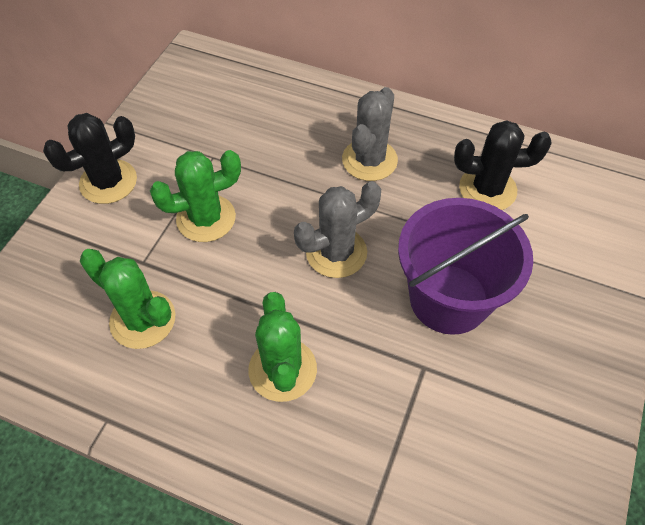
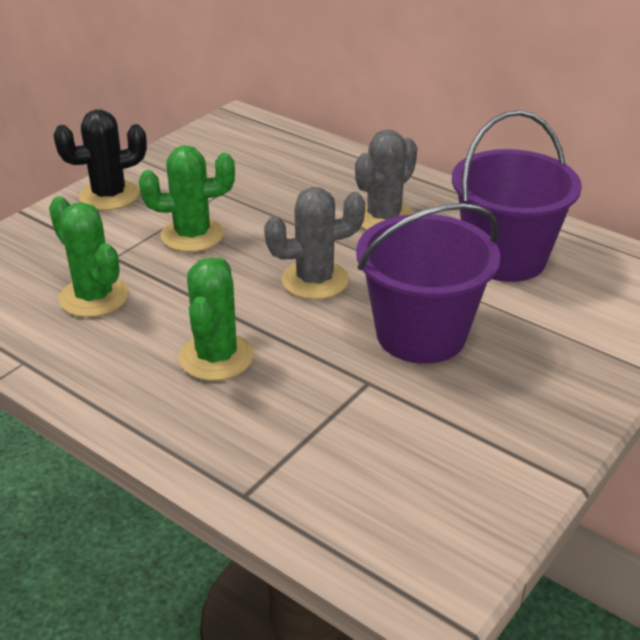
camera: 15 degrees right, 20 degrees down
(487, 189) = (505, 258): black cactus -> purple bucket

